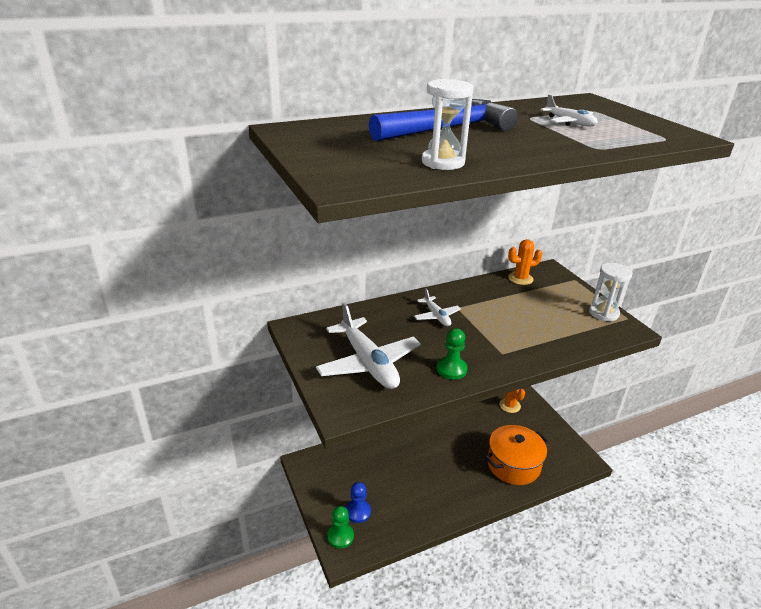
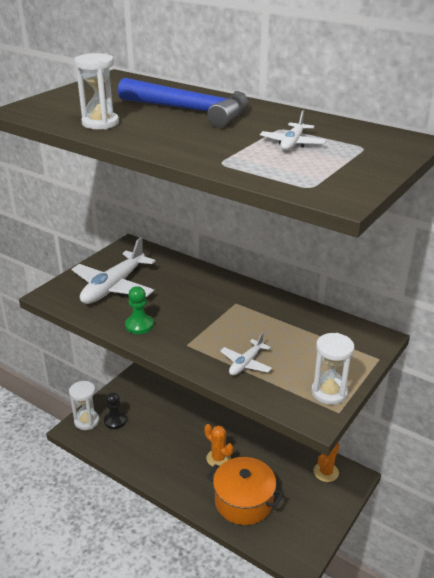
camera: 60 degrees right, 0 degrees up
(340, 536) = (86, 421): green pawn -> white hourglass
(358, 512) = (115, 421): blue pawn -> black pawn
(436, 316) = (210, 297): white plane -> white plane (246, 363)
(520, 278) = (333, 324): orange cactus -> orange cactus (218, 458)

